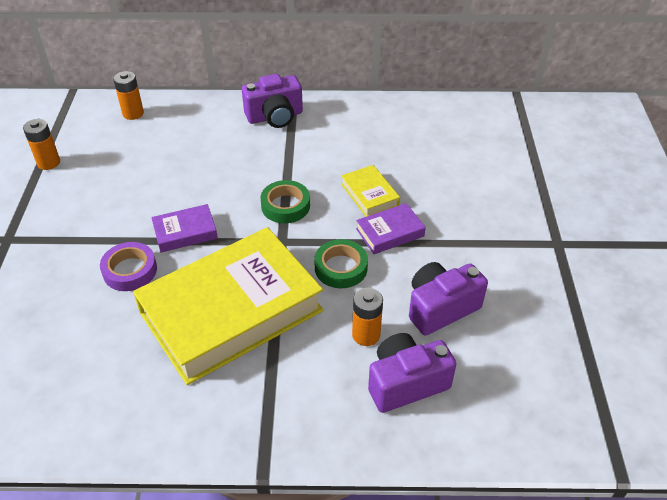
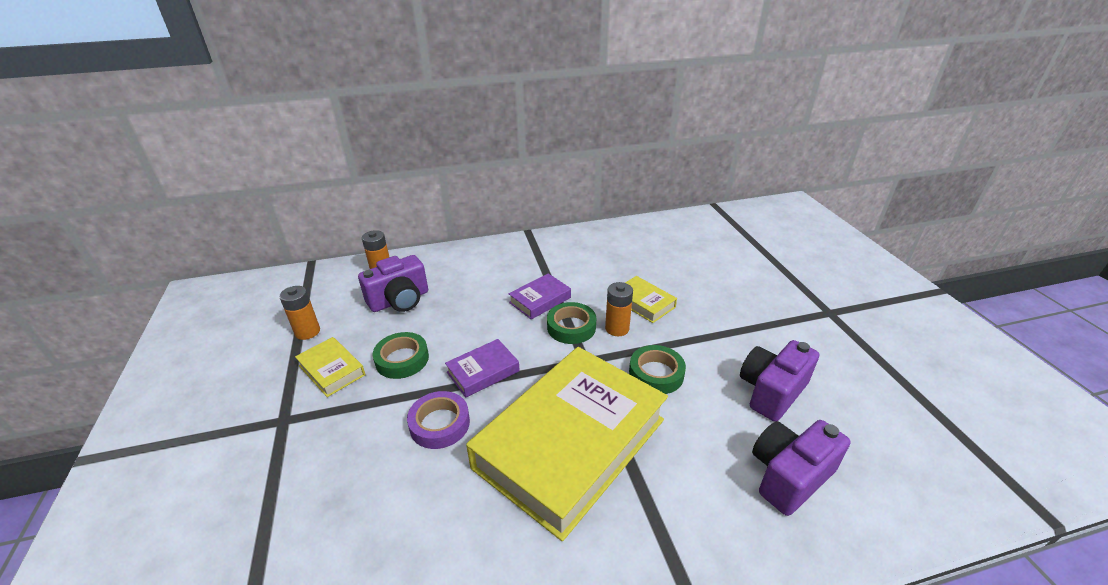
camera: 15 degrees left, 10 degrees down
(58, 203) = (332, 370): none -> yellow book
(120, 206) = (402, 359): none -> green tape
(275, 116) = (521, 253): purple camera -> purple camera (399, 300)
(366, 335) = (719, 435): orange battery -> orange battery (617, 328)
(390, 232) = (681, 332): purple book -> purple book (540, 300)

